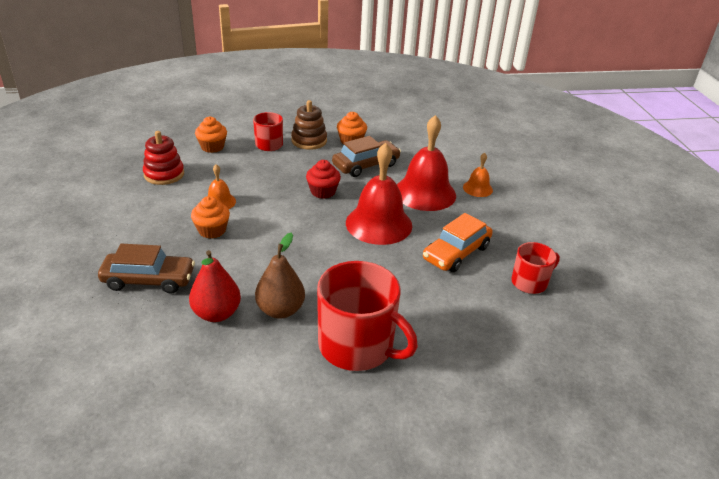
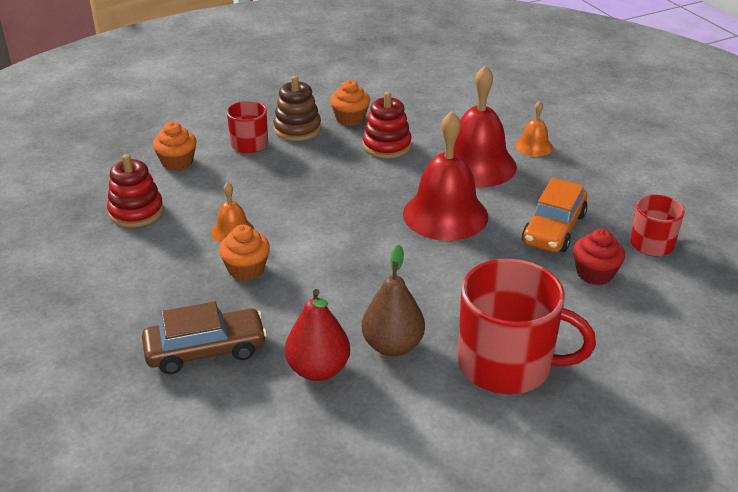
camera: 15 degrees left, 0 degrees up
(323, 192) = (354, 190): red cupcake -> red cupcake (594, 273)
(366, 165) = (386, 146): brown car -> red stacking toy

